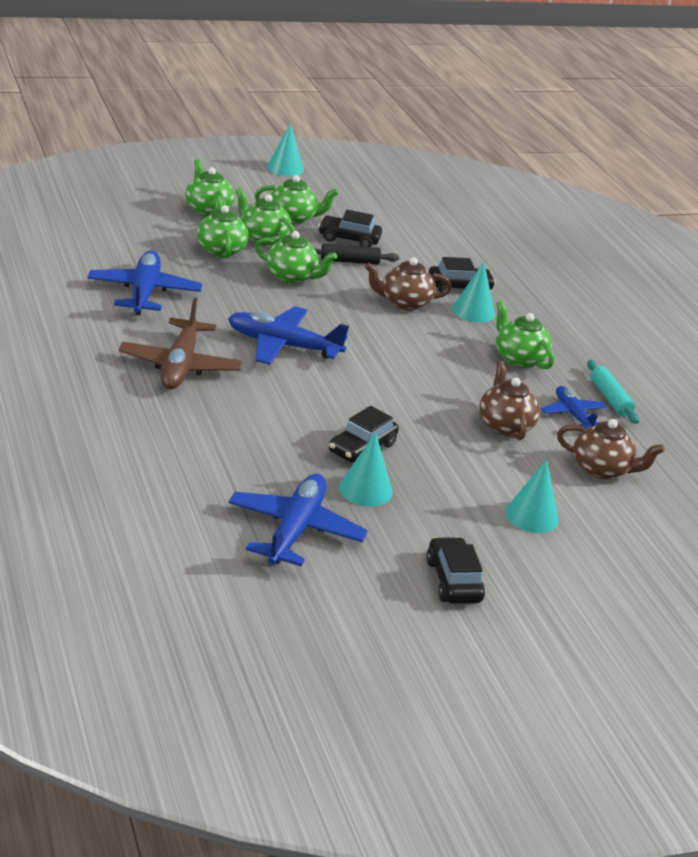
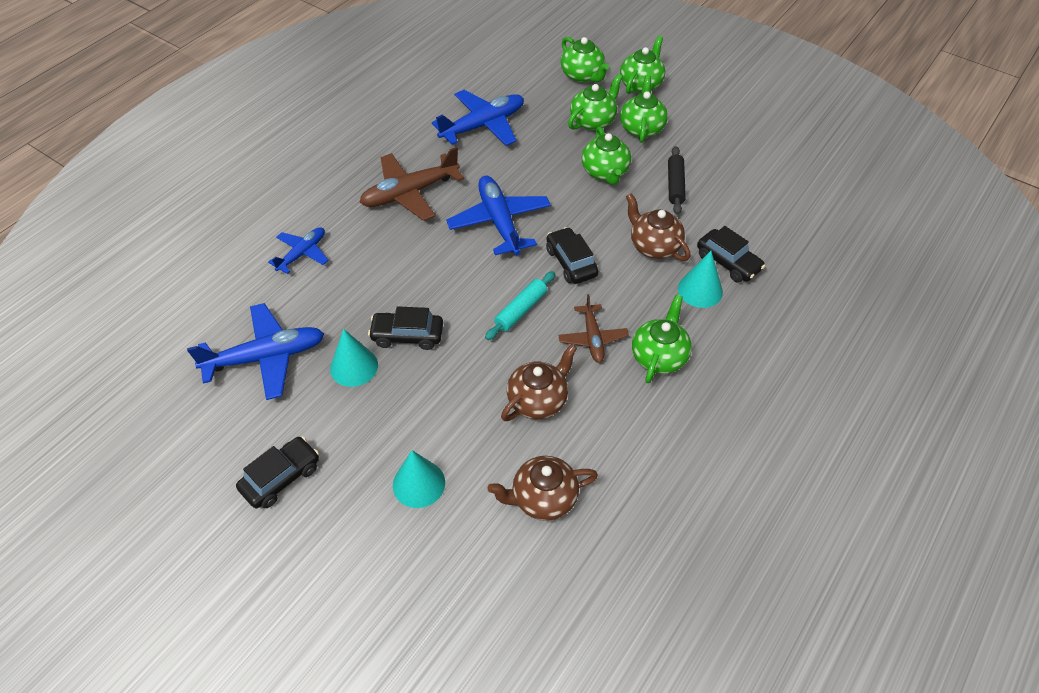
camera: 60 degrees right, 20 degrees up
(285, 168) = (770, 77): turquoise cone -> none
(293, 218) = (696, 124): green teapot -> green teapot (582, 75)
(349, 239) = (710, 166): black car -> black car (571, 262)
(349, 261) = (675, 185): black rolling pin -> black rolling pin turned 45 degrees clockwise
(469, 373) = (592, 338): none -> brown plane
(572, 414) = (611, 436): blue plane -> blue plane (302, 253)
(601, 469) = (543, 498): brown teapot -> brown teapot turned 90 degrees clockwise
(610, 398) = (673, 449): turquoise rolling pin -> turquoise rolling pin (521, 310)

